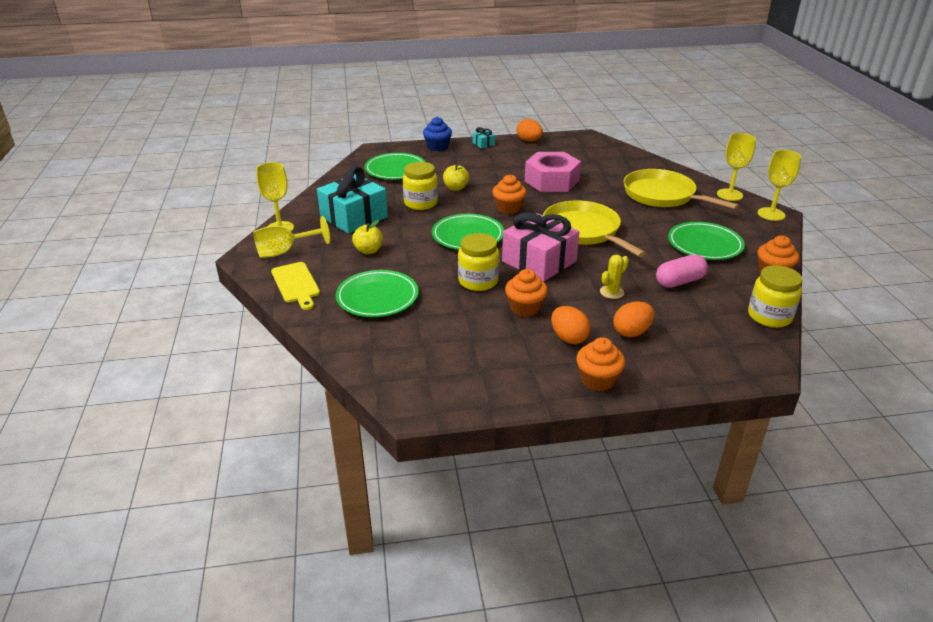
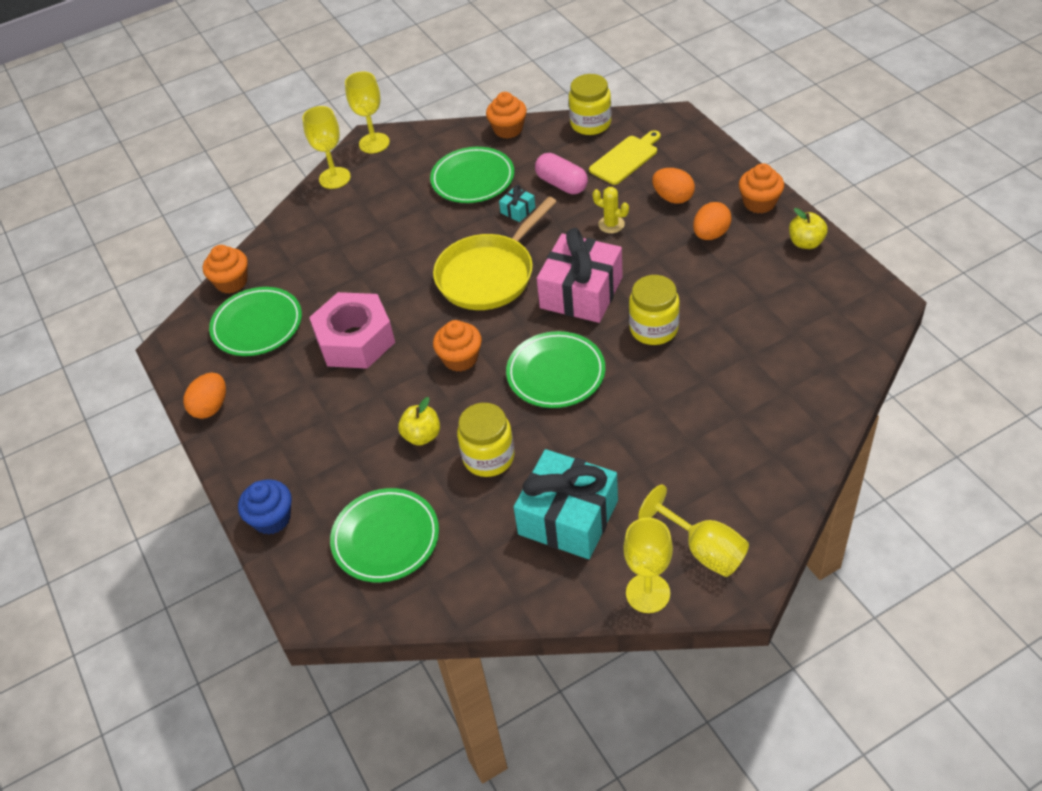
camera: 105 degrees left, 15 degrees up
(296, 284) = (767, 493): yellow cutting board -> yellow cutting board (625, 158)
(368, 251) = (647, 457): yellow apple -> yellow apple (806, 243)
(377, 297) = (741, 401): green plate -> green plate (257, 325)
(483, 144) = (240, 461): turquoise gift -> turquoise gift (518, 210)
(525, 308) = (681, 277): orange cupcake -> orange cupcake (231, 282)
(662, 195) = (360, 230): yellow pan -> none

